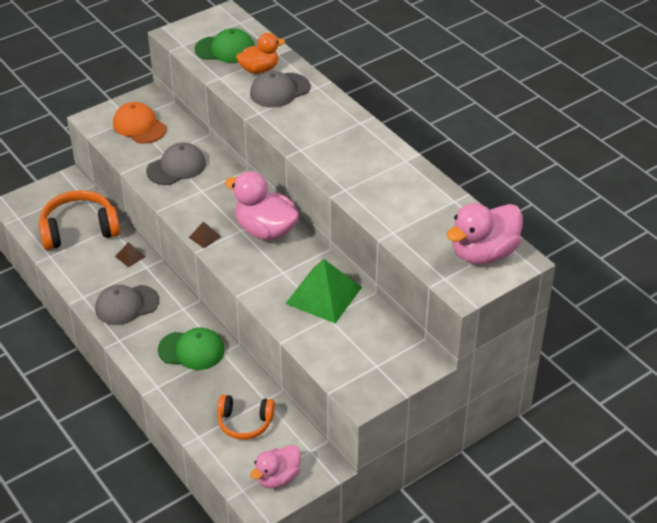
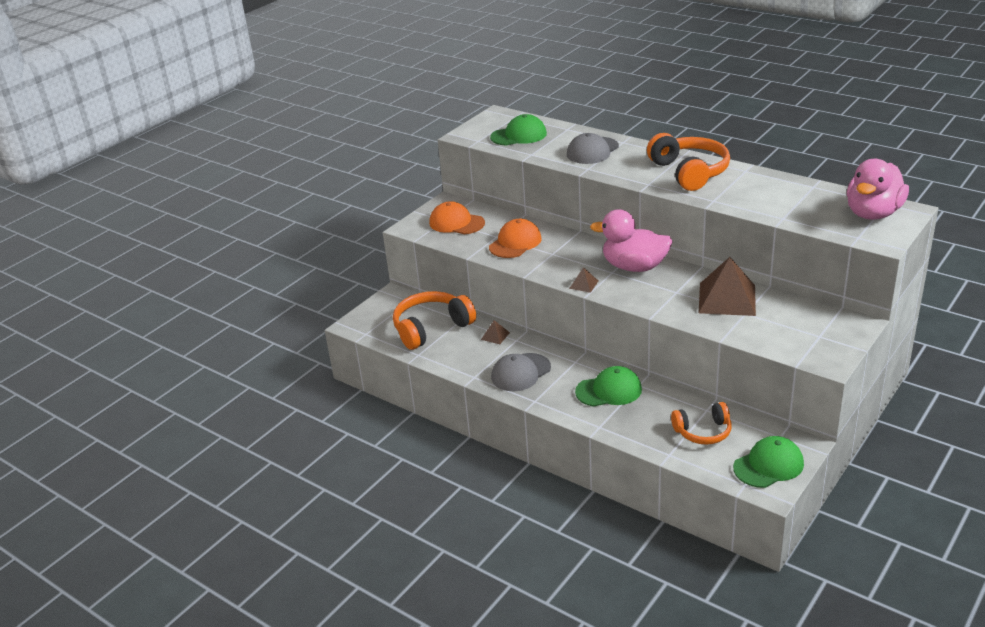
camera: 15 degrees left, 10 degrees down
(176, 167) = (515, 243): grey cap -> orange cap
(259, 69) = (561, 141): orange duck -> none
(277, 477) = (768, 465): pink duck -> green cap
(323, 295) = (727, 299): green pyramid -> brown pyramid
(350, 146) = (689, 172): none -> orange headphones

